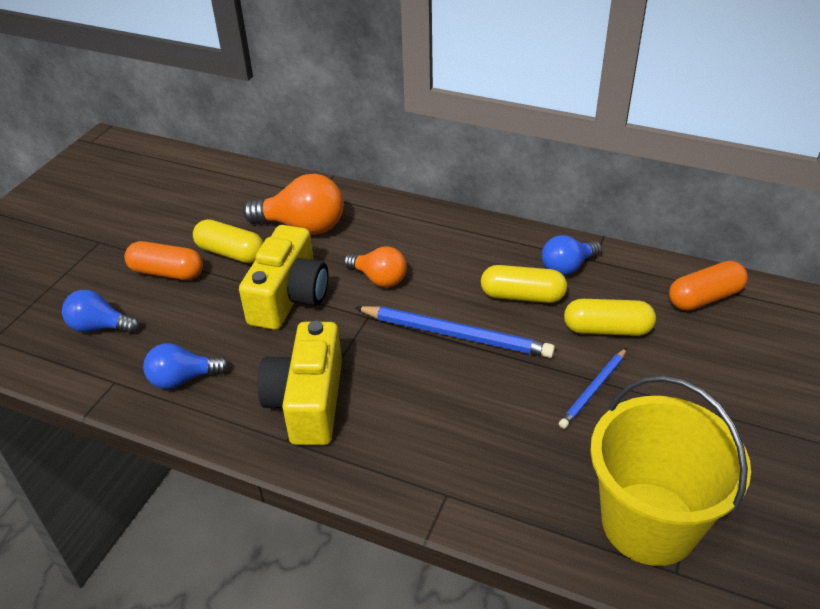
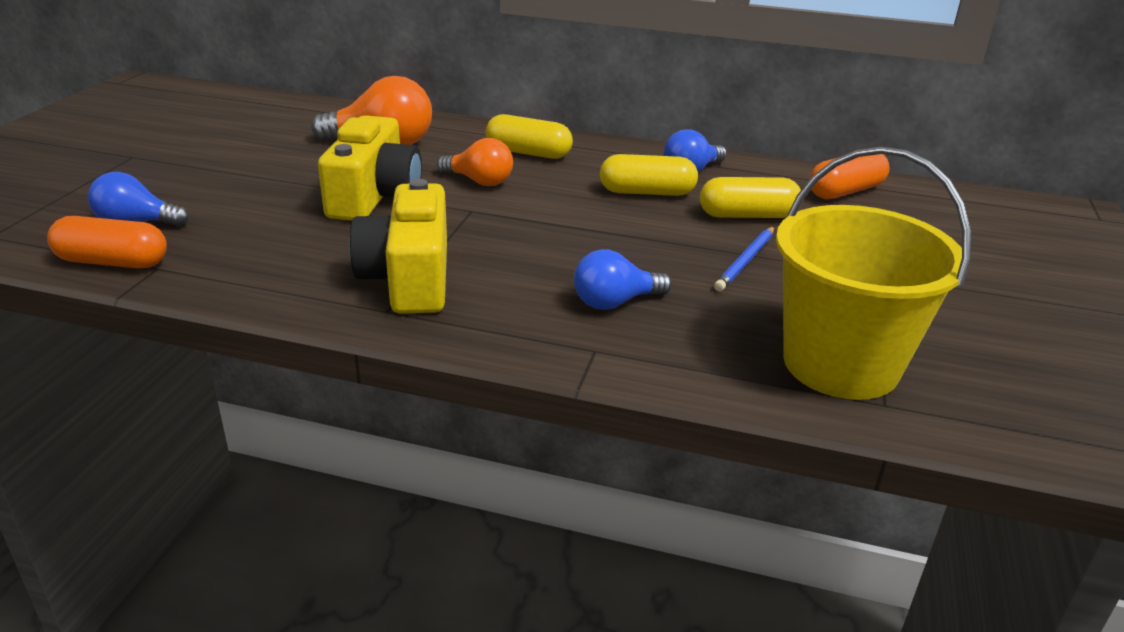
camera: 10 degrees left, 10 degrees down
(167, 272) = (220, 179): orange capsule -> orange capsule (113, 262)
(183, 379) = (247, 263): blue light bulb -> blue light bulb (615, 302)
(231, 253) = (299, 164): yellow capsule -> yellow capsule (528, 153)
(456, 334) = (578, 222): blue pencil -> none

